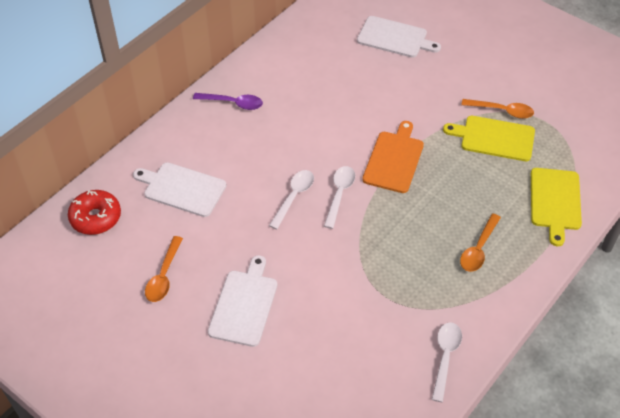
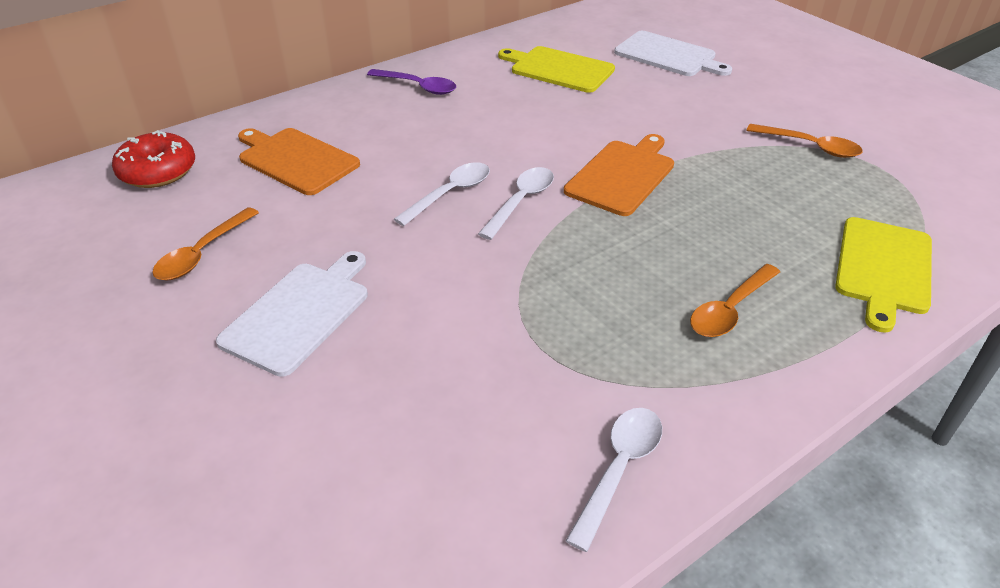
camera: 15 degrees right, 10 degrees down
(182, 188) = (296, 160): white cutting board -> orange cutting board
(494, 138) = (790, 174): yellow cutting board -> yellow cutting board (559, 69)

